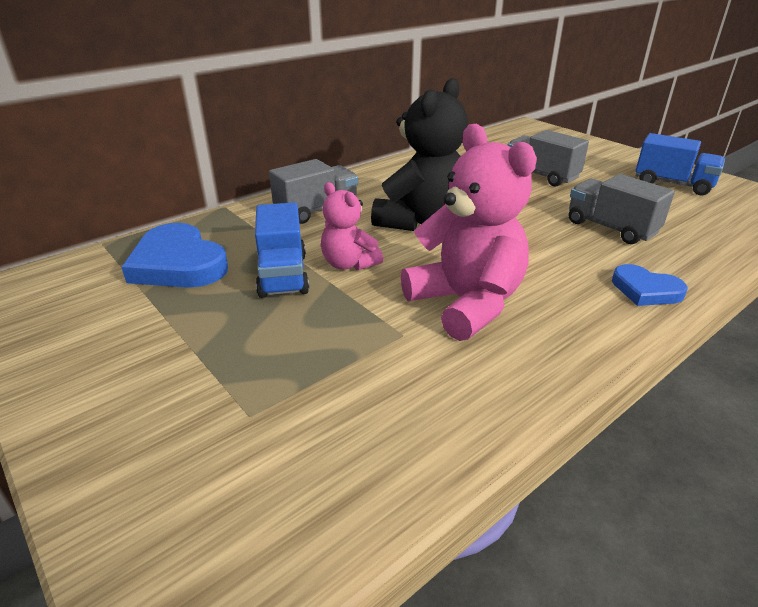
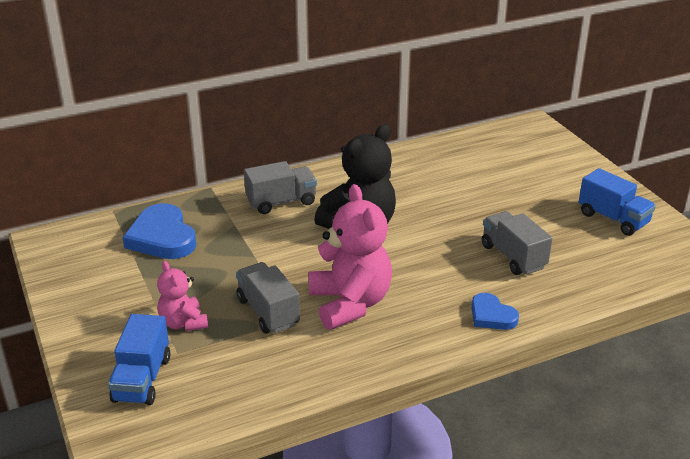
camera: 15 degrees right, 0 degrees up
(283, 275) = (232, 259): blue truck -> blue truck (142, 379)
(349, 264) = (283, 257): pink teddy bear -> pink teddy bear (183, 323)
(541, 175) = (497, 191): grey truck -> grey truck (268, 312)

